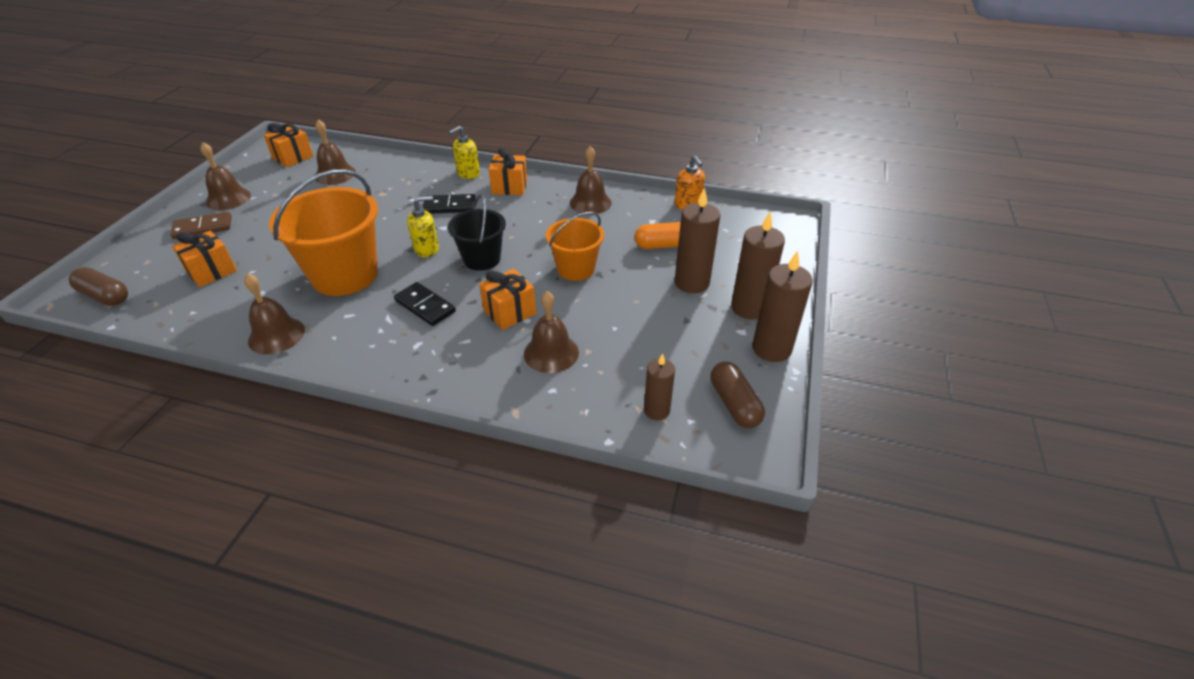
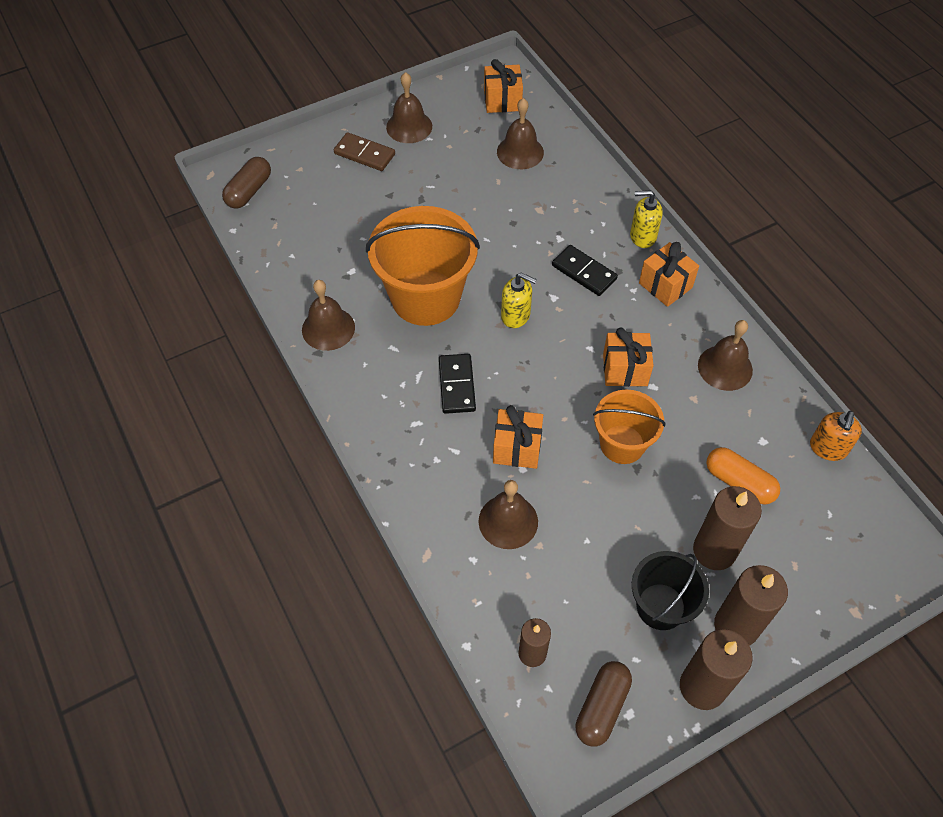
camera: 45 degrees right, 15 degrees up
(105, 296) = (249, 191): brown capsule -> brown capsule turned 45 degrees clockwise
(211, 271) = (335, 216): orange gift -> orange gift (625, 369)
(482, 259) = (551, 365): black bucket -> black bucket (660, 606)

